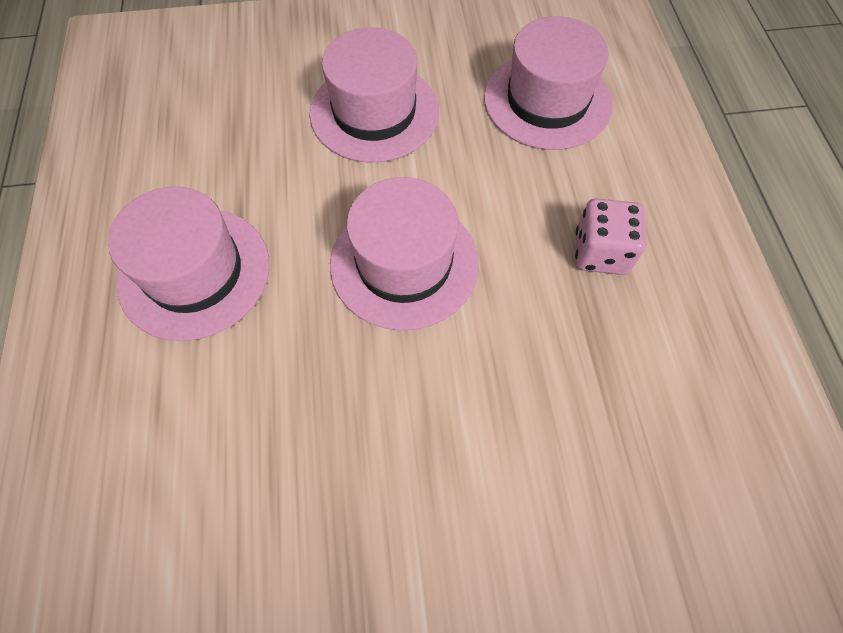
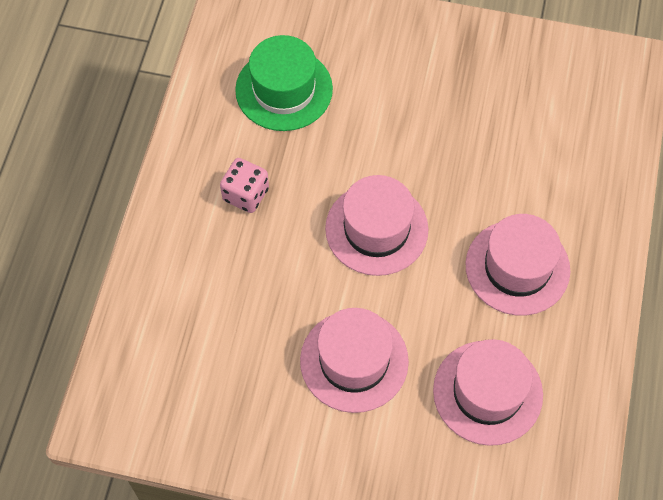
camera: 160 degrees left, 0 degrees up
(547, 101) = (213, 325): pink hat -> pink hat (487, 392)
(644, 439) = (284, 89): none -> green hat

